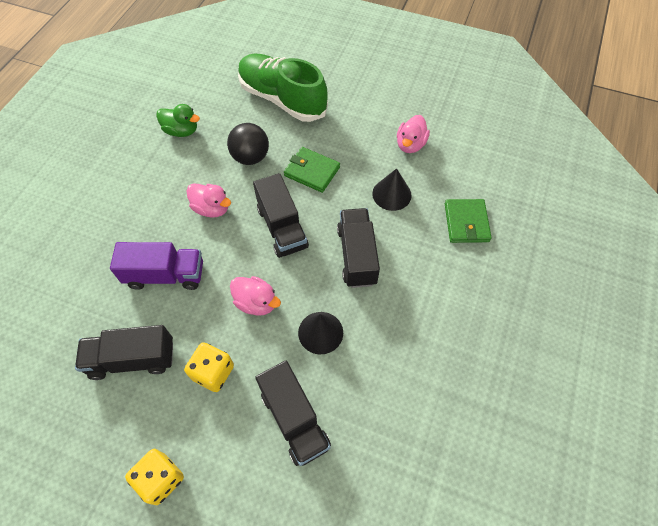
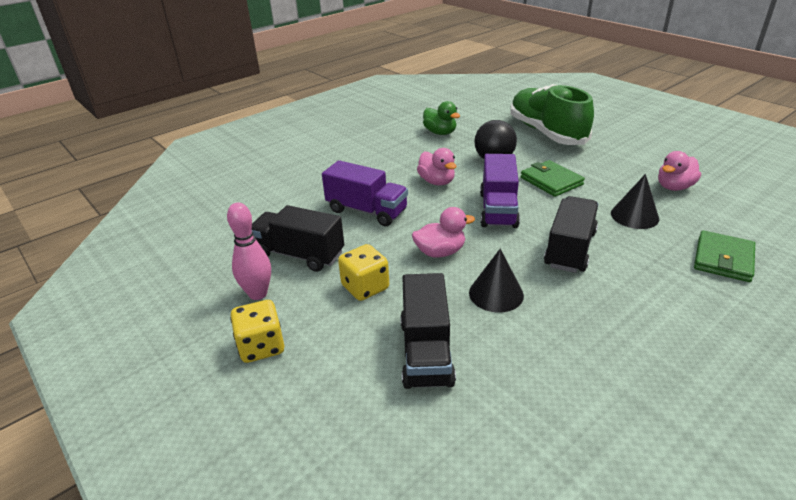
camera: 30 degrees right, 25 degrees down
(122, 423) = (258, 294): none -> pink bowling pin
(256, 302) = (440, 252): pink duck -> pink duck turned 75 degrees counterclockwise
(282, 227) = (498, 209): black truck -> purple truck

